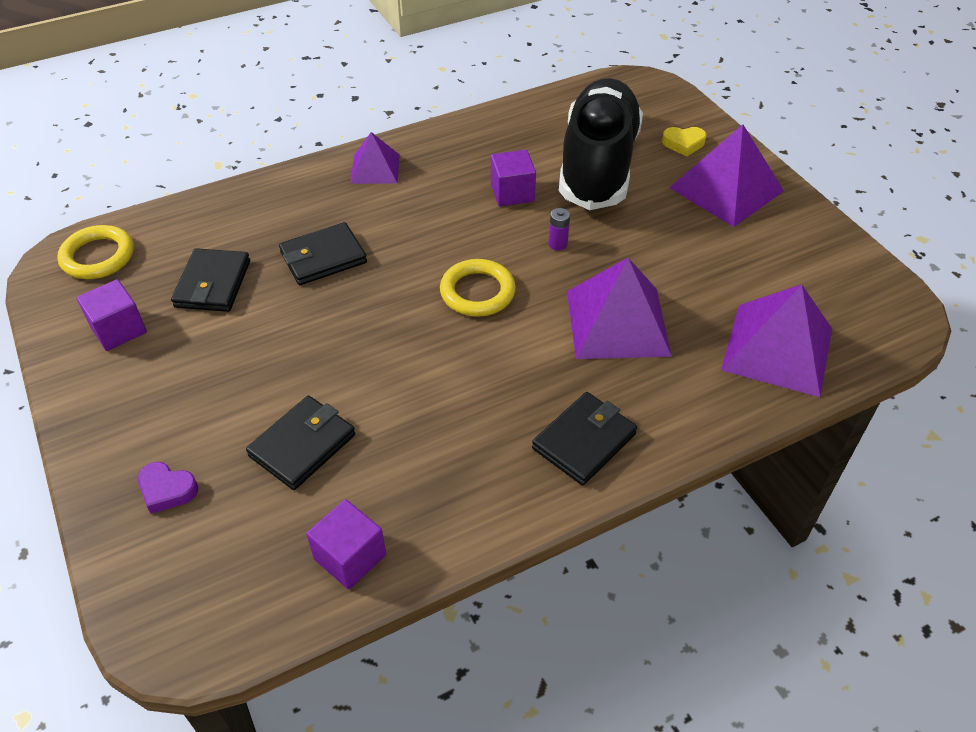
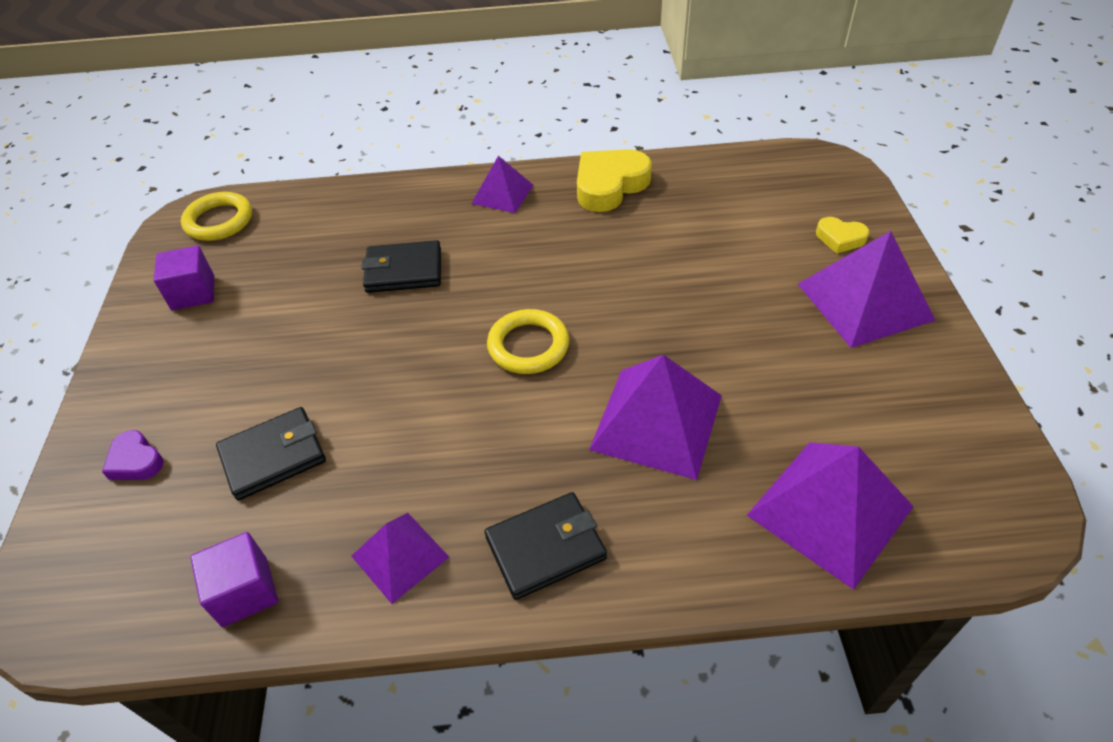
camera: 25 degrees right, 0 degrees up
(213, 284) = (294, 271): black wallet -> none
(469, 140) = (609, 185): none -> yellow heart
(469, 486) = (400, 556): none -> purple pyramid
(512, 193) = (622, 249): purple cube -> none
(557, 244) = (639, 316): purple battery -> none
(598, 165) = (730, 241): black shoe -> none

